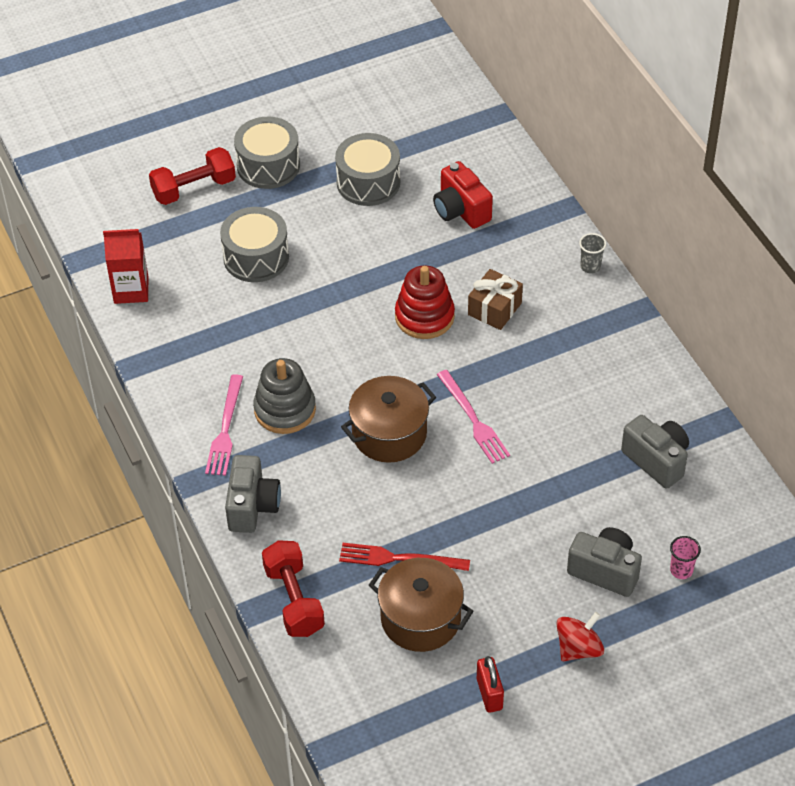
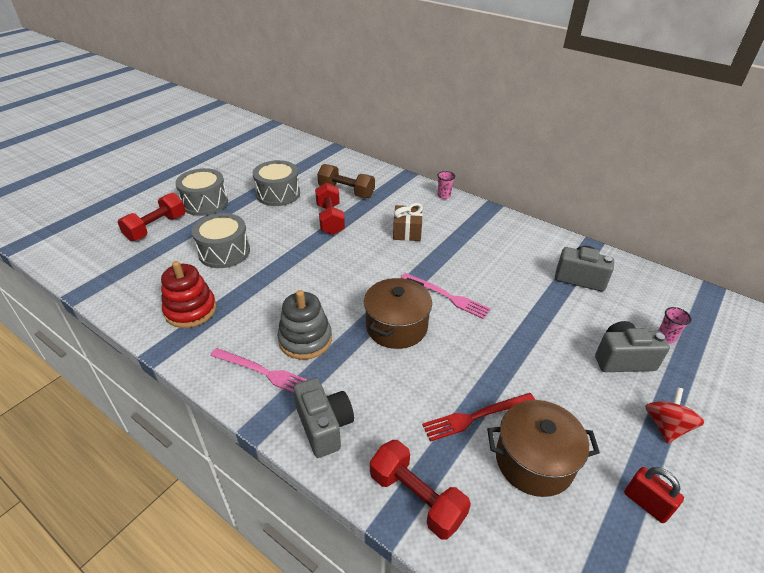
camera: 30 degrees left, 10 degrees down
(131, 290) = (132, 301): red carton -> none
(225, 429) = (264, 372): pink fork -> pink fork turned 45 degrees counterclockwise
(410, 252) = (330, 219): none -> red dumbbell
(424, 316) = (366, 249): red stacking toy -> red stacking toy (190, 310)
(461, 210) = (346, 191): red camera -> brown dumbbell
(590, 266) = (444, 196): grey cup -> pink cup

